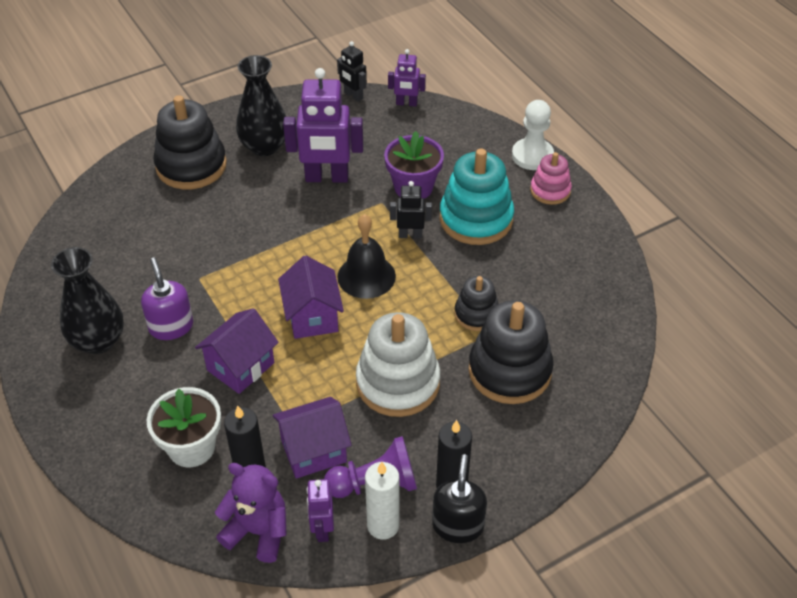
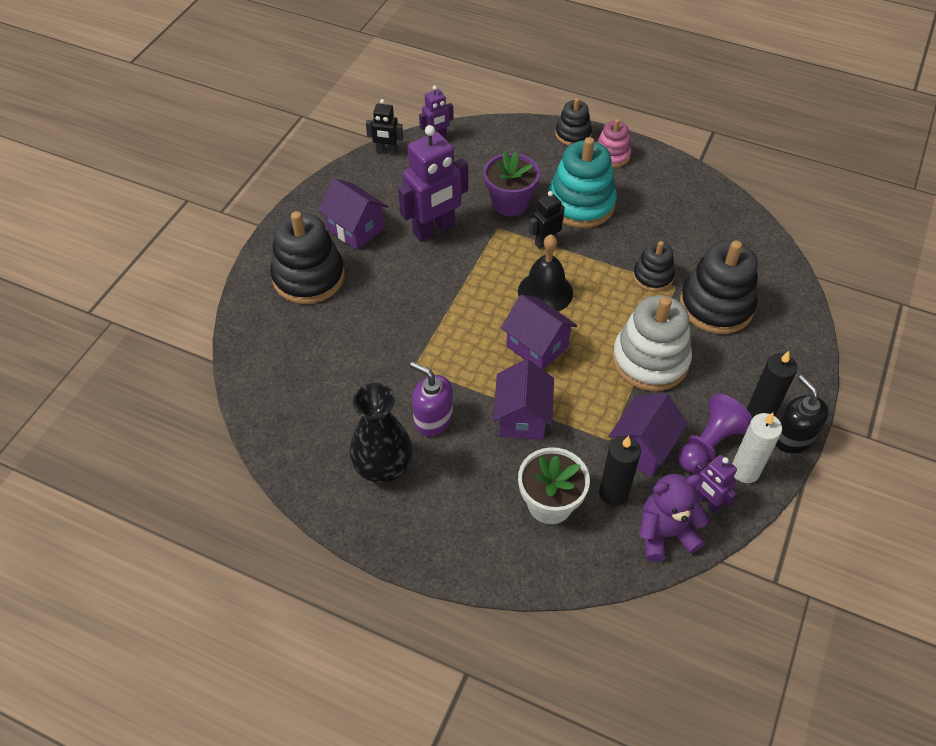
camera: 35 degrees left, 5 degrees up
(264, 146) = (355, 229): black vase -> purple house
(532, 156) = (573, 134): white pawn -> black stacking toy

